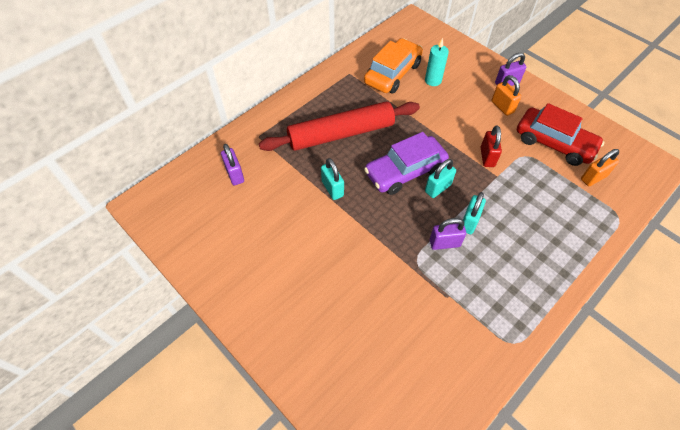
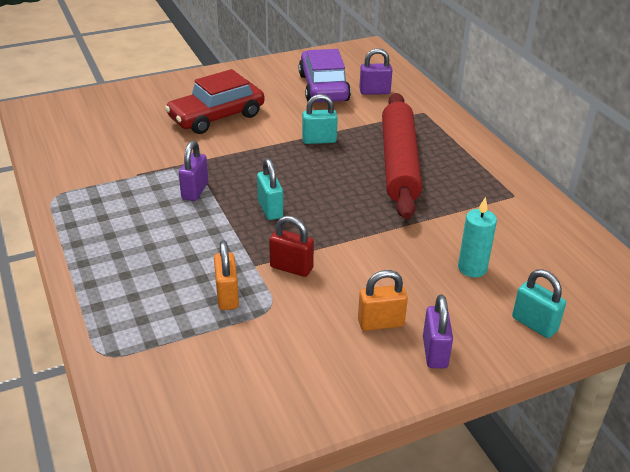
camera: 110 degrees right, 20 degrees down
(392, 73) = (502, 233): orange car -> none
(405, 171) = (311, 193): purple car -> purple car (323, 87)
(469, 222) = (206, 217): turquoise padlock -> turquoise padlock (534, 324)
(554, 143) = (274, 350): red car -> red car (216, 117)
(593, 178) = (183, 363): orange padlock -> orange padlock (227, 296)

